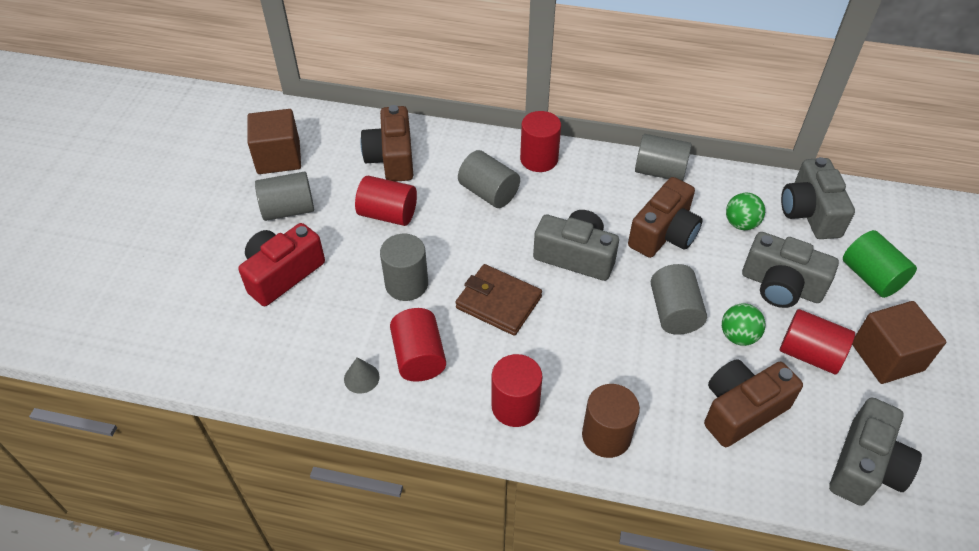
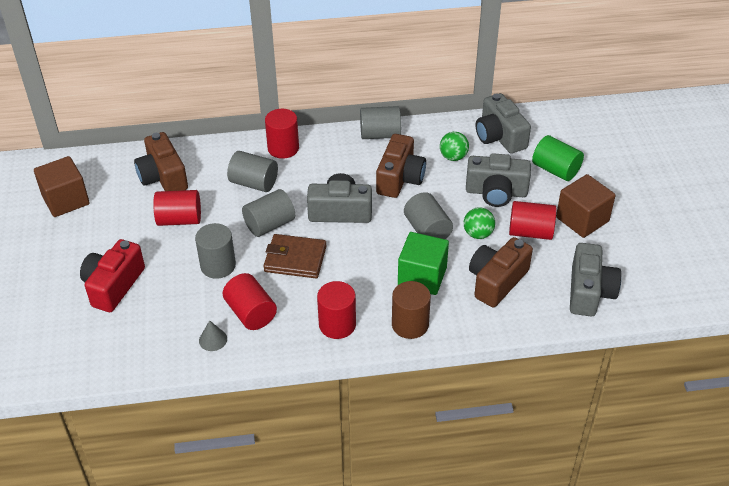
camera: 20 degrees left, 5 degrees down
(288, 210) = (94, 237): grey cylinder -> grey cylinder (270, 224)
(645, 374) = (422, 277): none -> green cube

